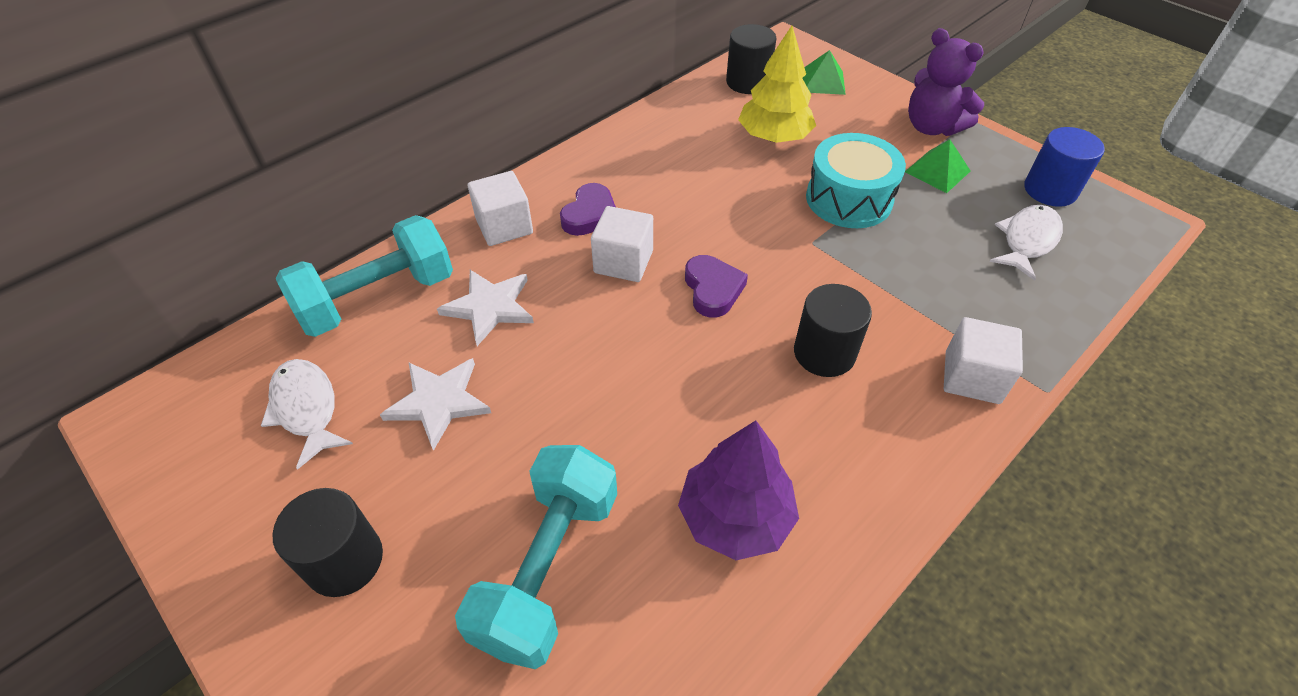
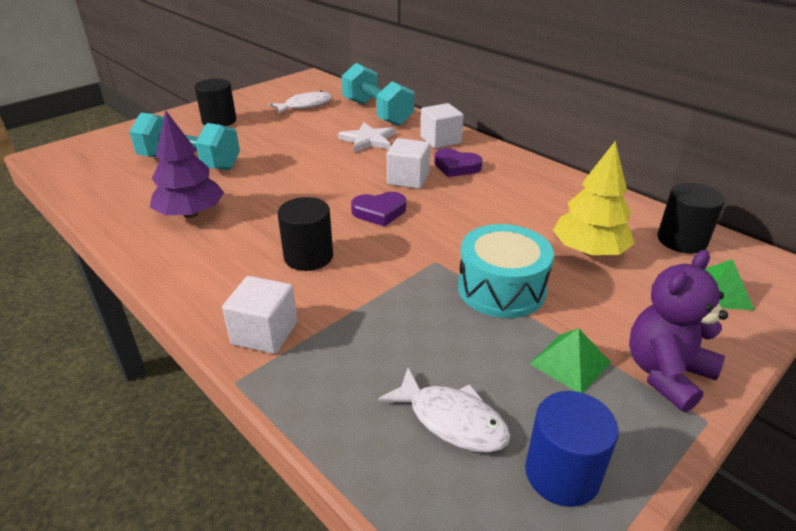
camera: 90 degrees right, 15 degrees down
(438, 402) = (300, 132): white star -> none

